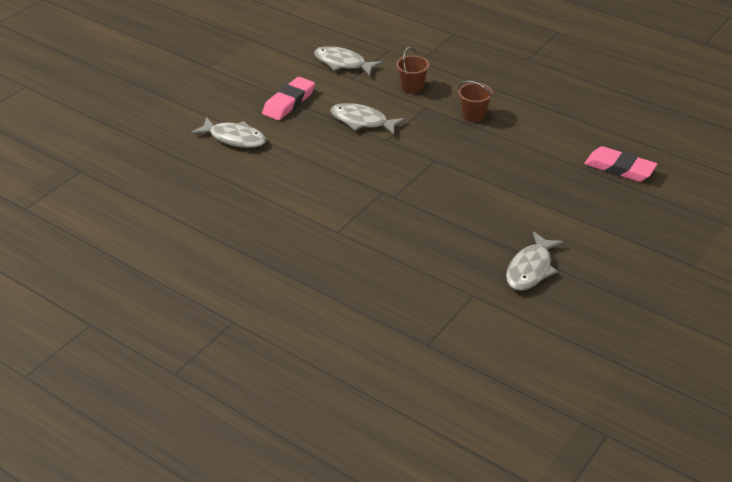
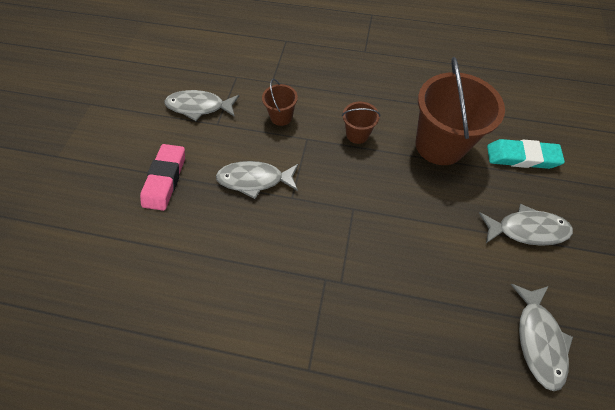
camera: 25 degrees left, 20 degrees up
(234, 138) = (124, 257): grey fish -> grey fish (527, 230)
(546, 141) = (439, 145): none -> brown bucket
(619, 168) = (521, 157): pink eraser -> turquoise eraser

